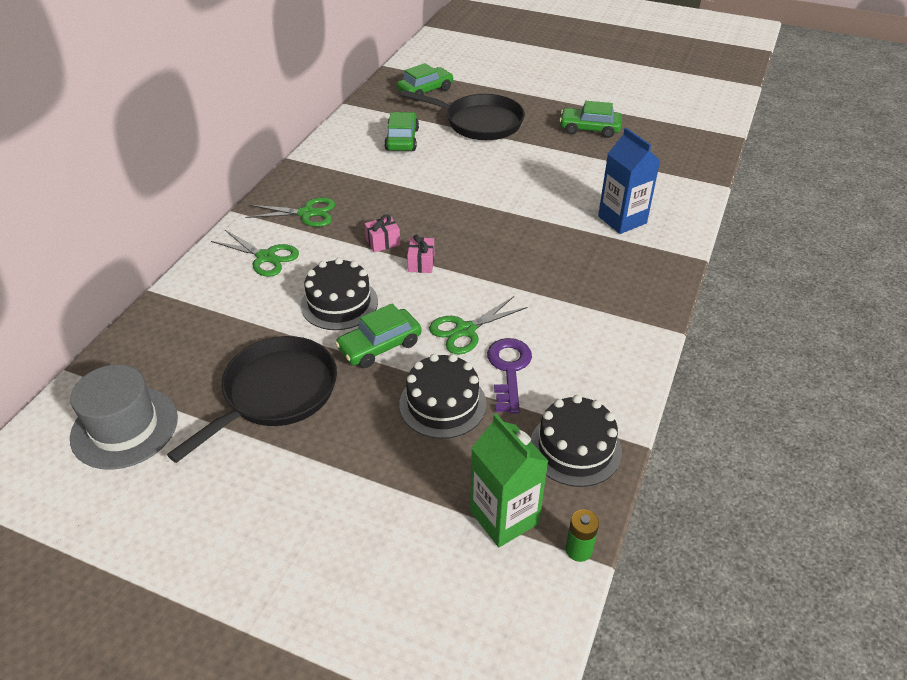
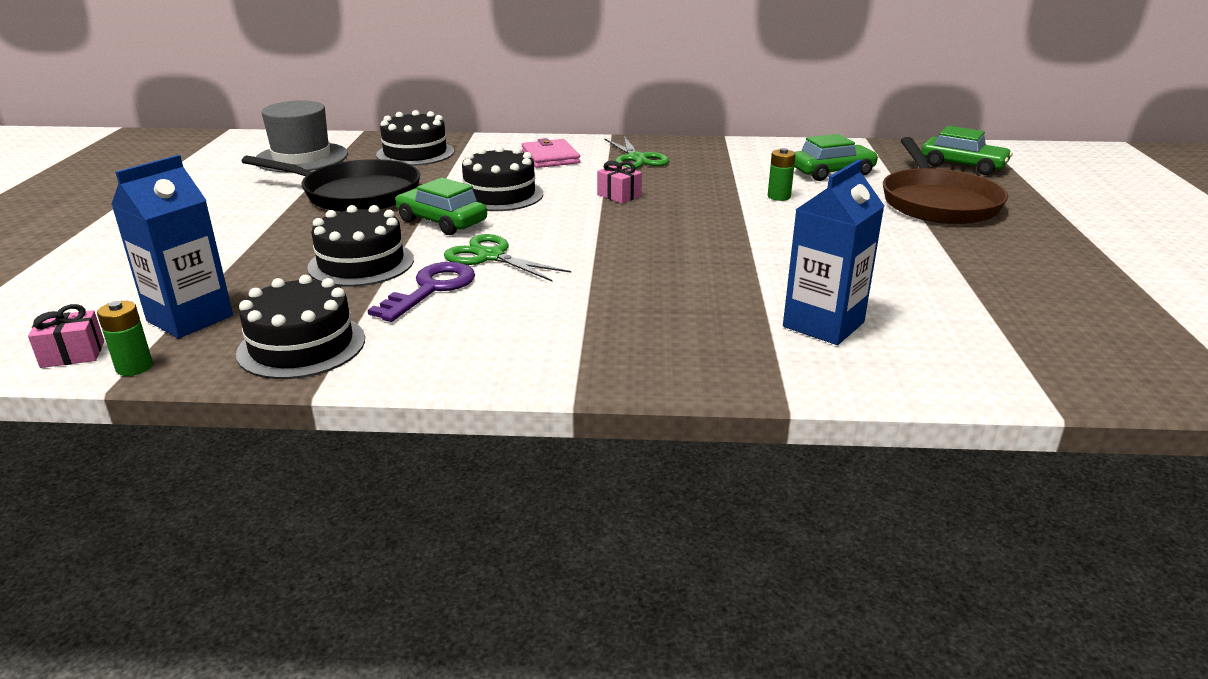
camera: 70 degrees right, 15 degrees down
(183, 339) = (415, 153): none -> black cake
(266, 257) = (550, 157): green scissors -> pink wallet
(421, 263) = (597, 218): pink gift -> pink gift (73, 354)
(432, 174) = (779, 197): none -> green battery
(479, 122) = (937, 202): black pan -> brown pan
(504, 517) = (190, 318): green carton -> blue carton
(509, 370) = (431, 289): purple key -> purple key turned 45 degrees counterclockwise
(589, 129) = (1047, 272): green car -> none

